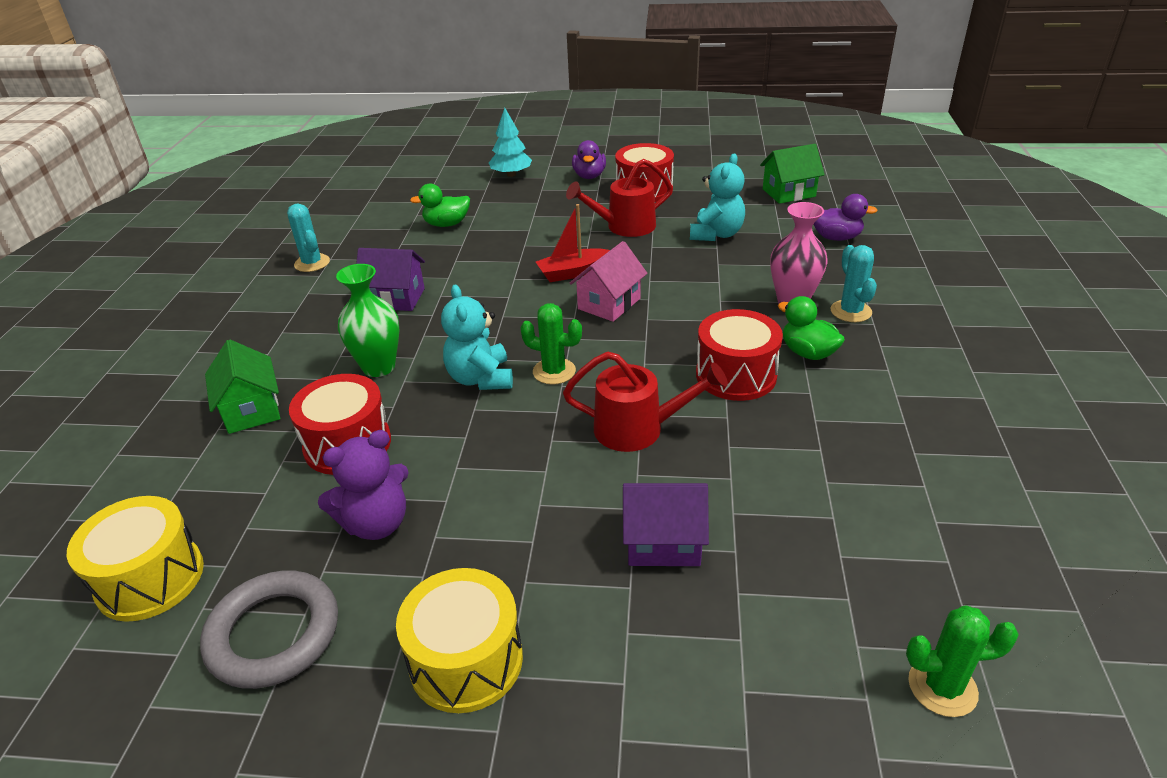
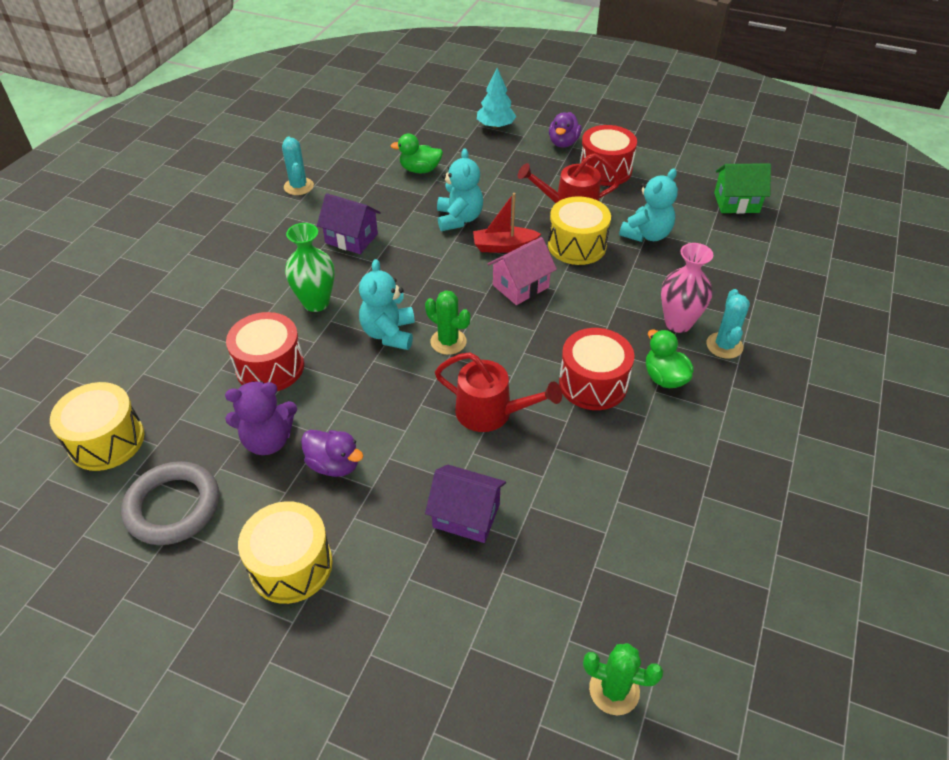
camera: 15 degrees right, 10 degrees up
(251, 410) = (211, 318): green house -> none
(511, 258) = (459, 219): none -> turquoise teddy bear
(650, 257) = (577, 245): none -> yellow drum
(836, 237) = (754, 263): purple duck -> purple duck (334, 465)

